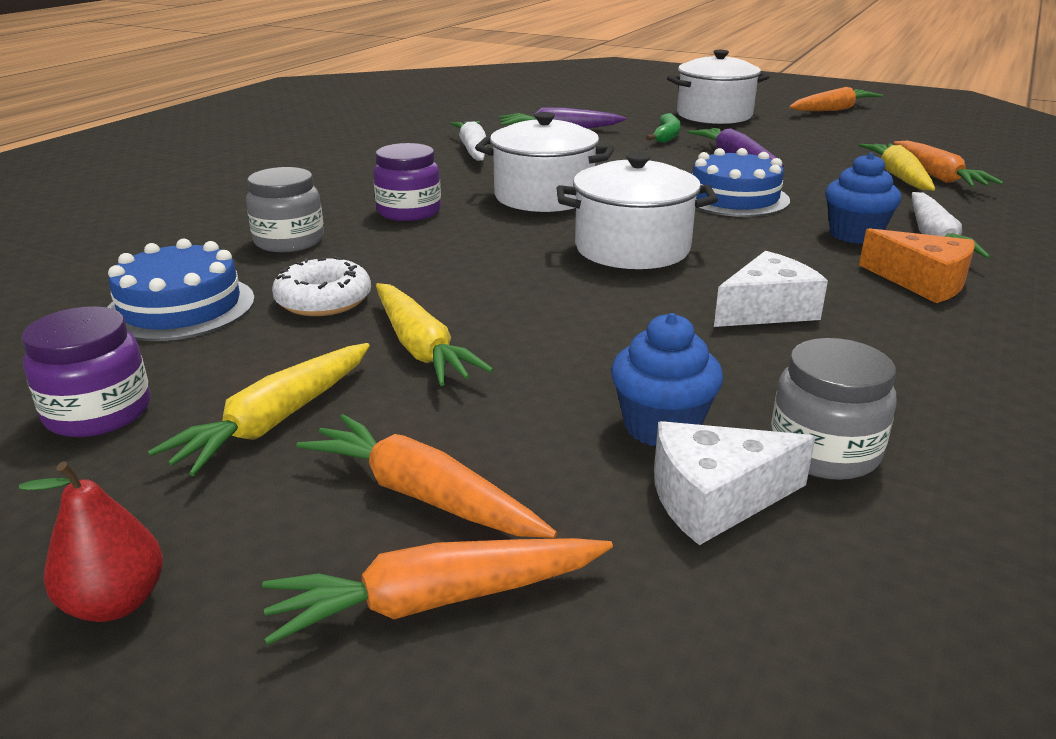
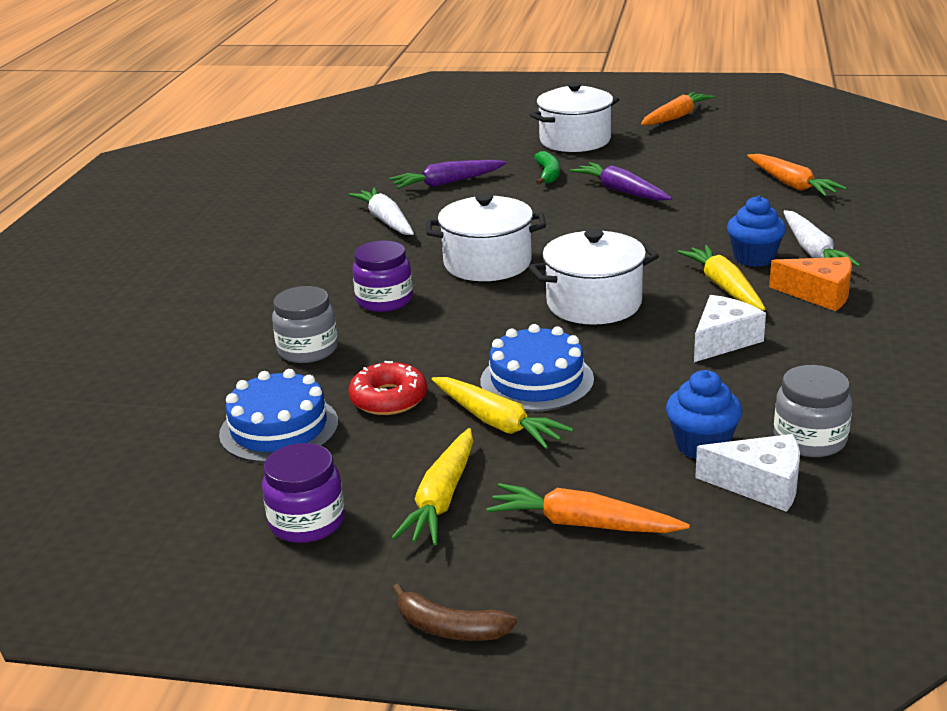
camera: 15 degrees left, 0 degrees up
(115, 603) = (450, 628): red pear -> brown banana
(323, 300) = (388, 399): white donut -> red donut
(436, 600) = (638, 580): orange carrot -> none
(714, 499) = (760, 485): white cheese -> white cheese turned 135 degrees counterclockwise
(734, 198) = (644, 237): blue cake -> blue cake (537, 380)
(898, 176) = (761, 190): yellow carrot -> yellow carrot (724, 287)

